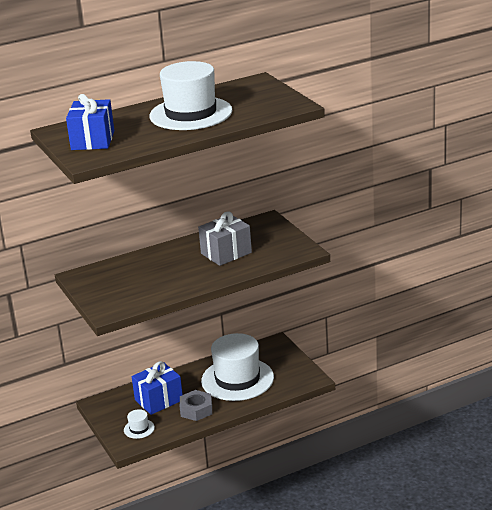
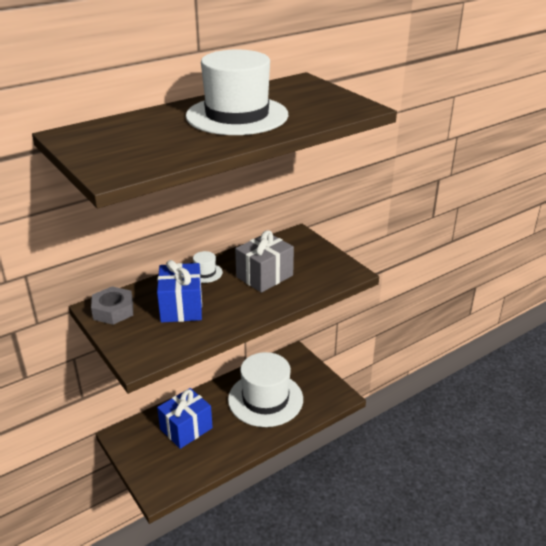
camera: 10 degrees left, 5 degrees up
(93, 140) = (118, 147): blue gift -> blue gift (181, 307)
(139, 429) = (169, 469): white hat -> white hat (205, 273)
(196, 410) = (228, 440): grey nut -> grey nut (113, 311)

